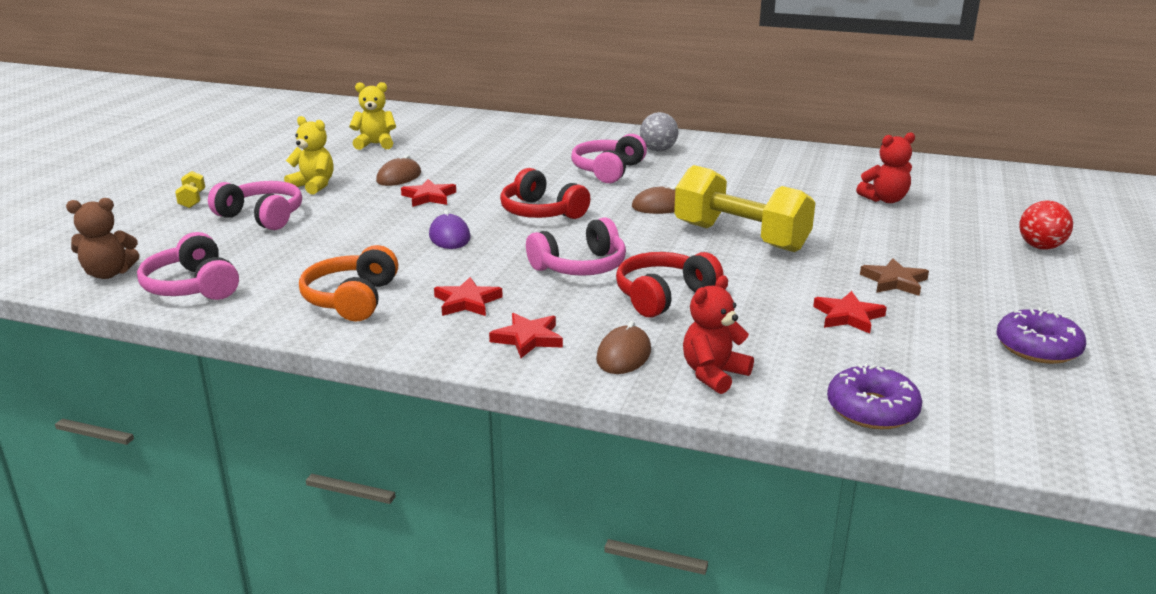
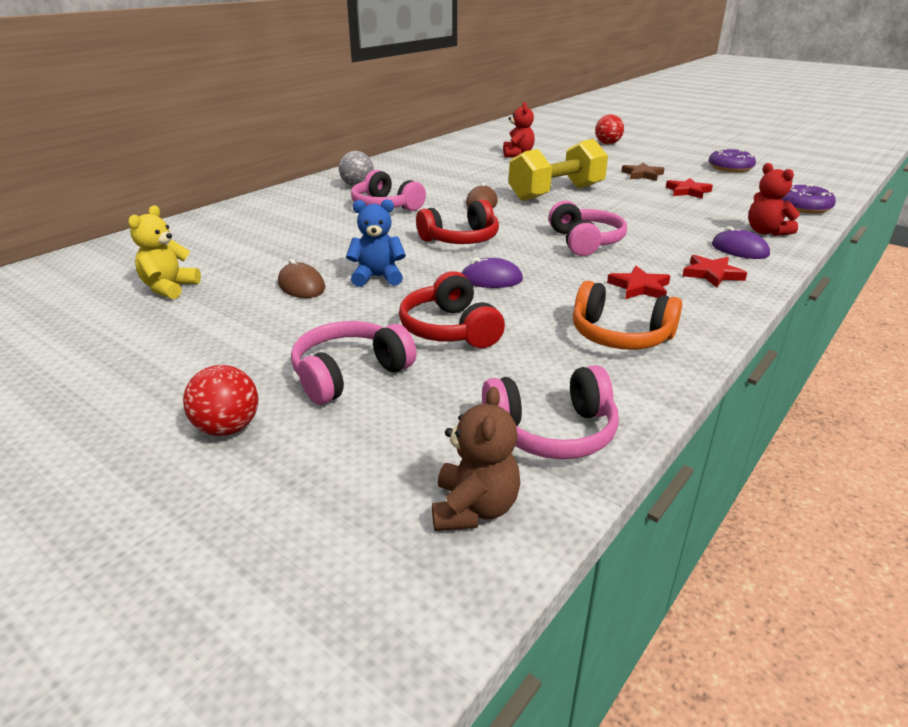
camera: 70 degrees left, 5 degrees up
(192, 200) = (227, 428): yellow dumbbell -> red ball
(313, 186) = (273, 334): yellow teddy bear -> none
(429, 197) = (377, 277): red star -> blue teddy bear
(623, 355) = (739, 250): brown mouse -> purple mouse
(664, 296) = (647, 226): red headphones -> red headphones (450, 329)

